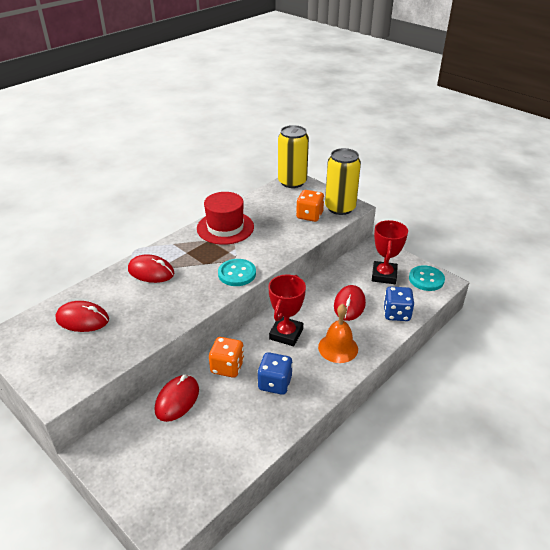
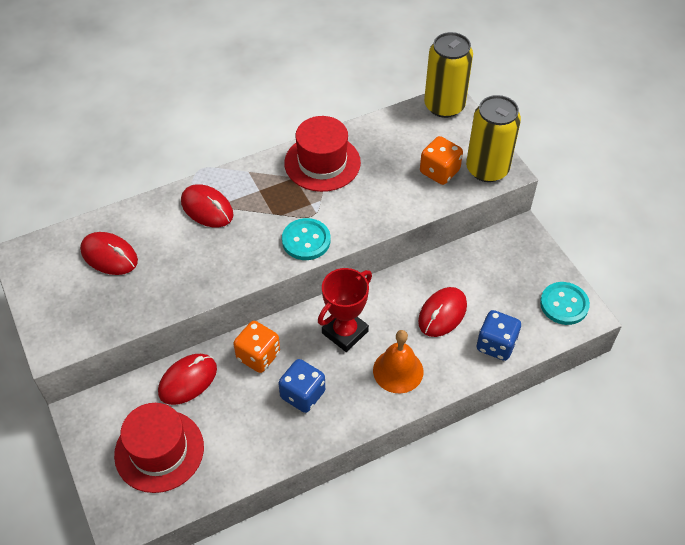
camera: 20 degrees right, 15 degrees up
(174, 459) = (159, 451): none -> red hat
(384, 275) = (510, 282): red trophy -> none

